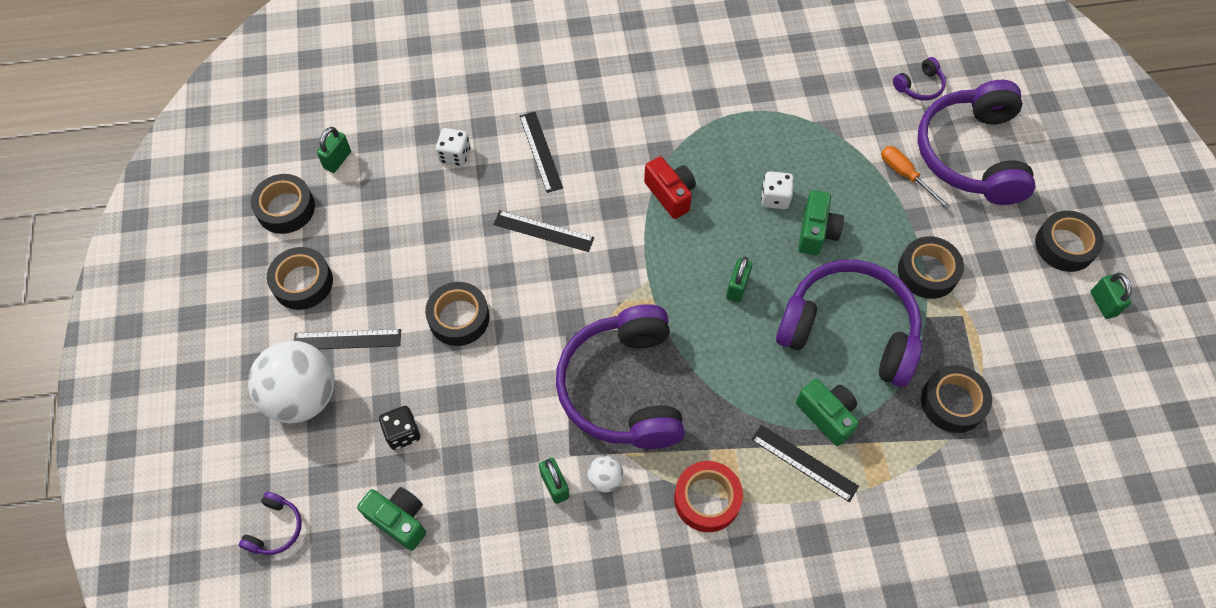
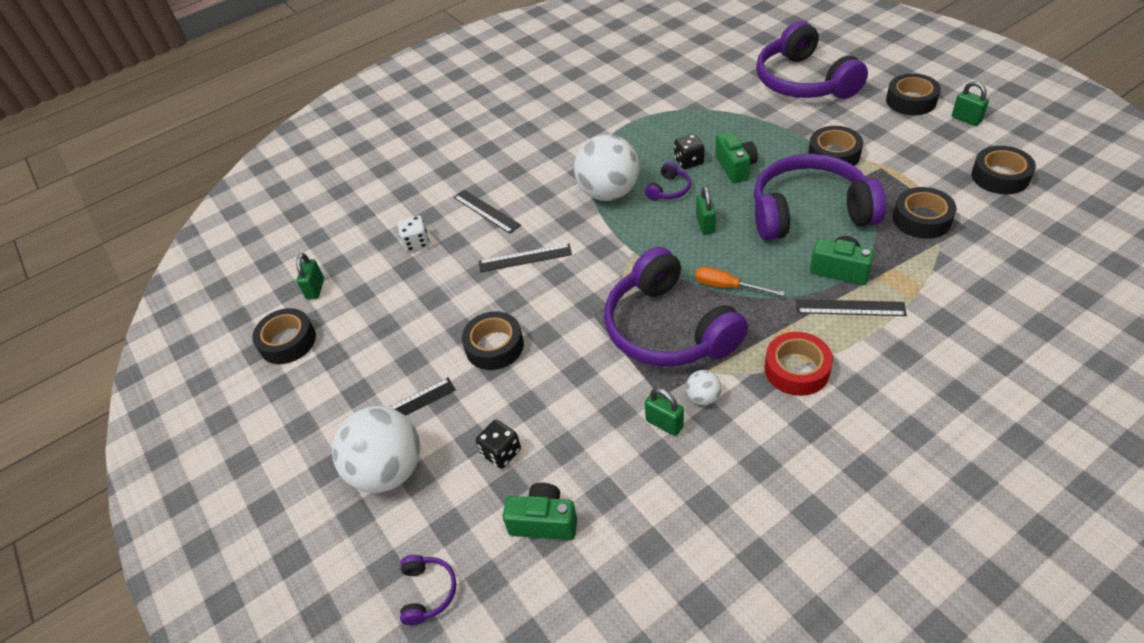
camera: 20 degrees left, 15 degrees down
(302, 282) = (336, 386): black tape -> black tape (1000, 176)
(670, 194) = (608, 193): red camera -> white ball
(775, 198) = (688, 161): white dice -> black dice
(905, 175) = (770, 110): orange screwdriver -> orange screwdriver (727, 286)
(919, 86) = (736, 62): purple headphones -> purple headphones (669, 189)

